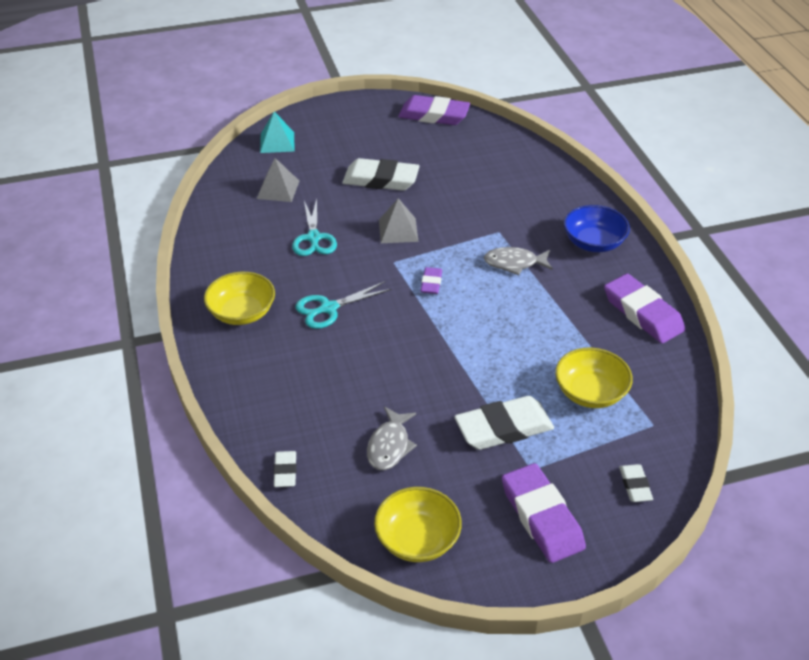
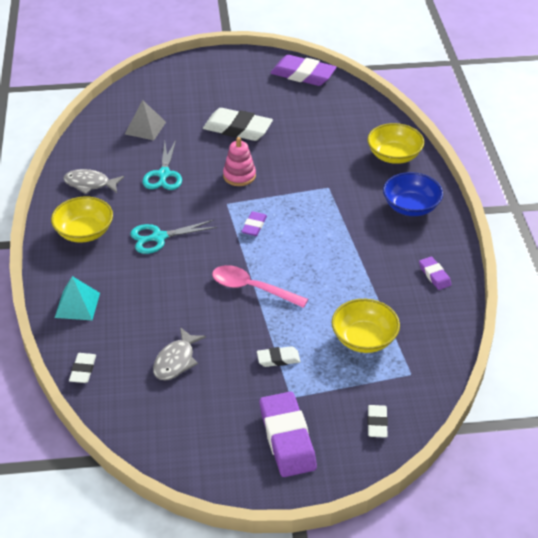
camera: 10 degrees right, 0 degrees up
(277, 142) = (156, 85): turquoise pyramid -> turquoise pyramid (77, 305)
(398, 230) = (239, 176): grey pyramid -> pink stacking toy
(417, 539) = (176, 441): yellow bowl -> yellow bowl (394, 156)
(450, 352) = (252, 288): none -> pink spoon
(503, 428) = (278, 359): white eraser -> white eraser, size x0.50
(514, 263) = (333, 217): grey fish -> grey fish (90, 184)
(642, 313) = (434, 275): purple eraser -> purple eraser, size x0.50

